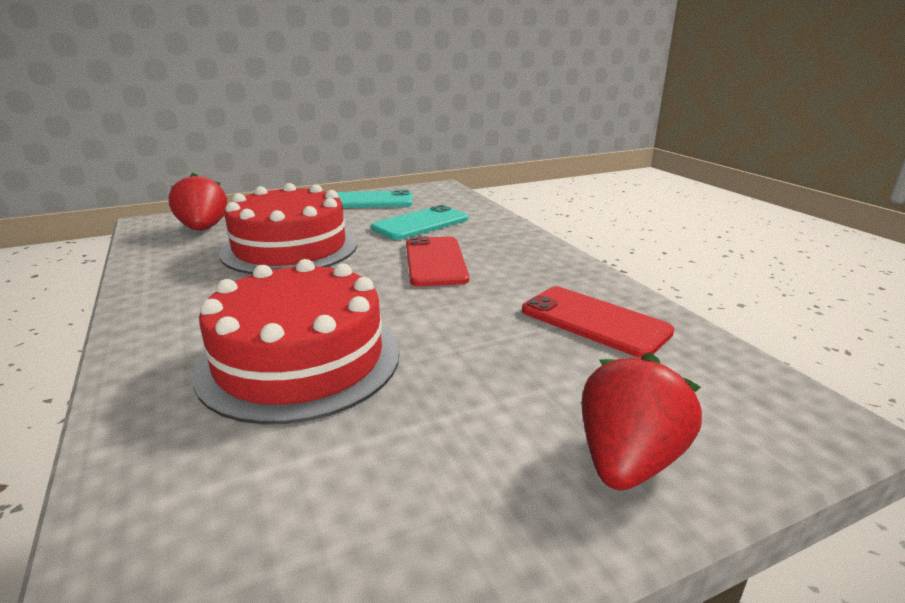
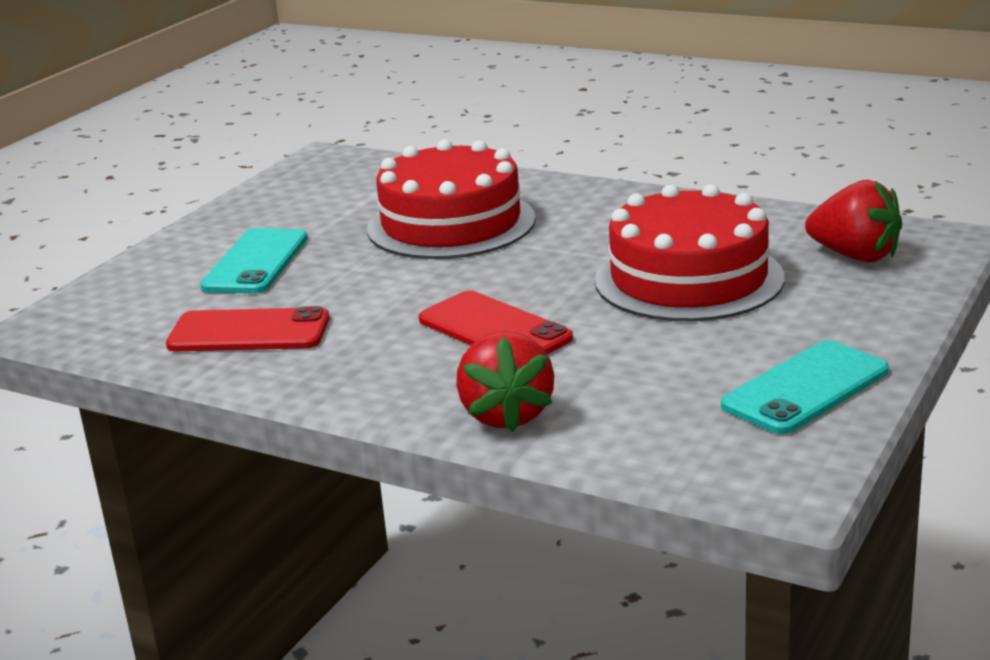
camera: 145 degrees right, 0 degrees up
(420, 223) = (625, 376): turquoise phone -> turquoise phone (256, 262)
(627, 461) = (175, 261): red strawberry -> red strawberry (506, 415)

